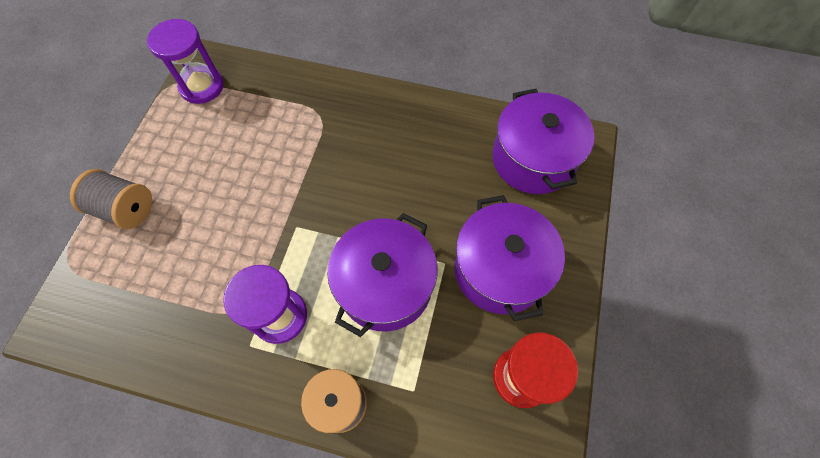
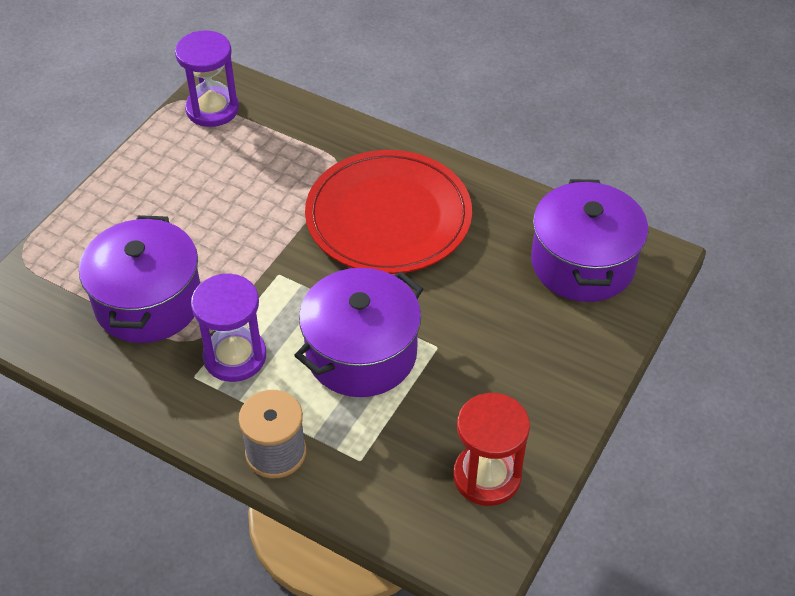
camera: 15 degrees right, 15 degrees down
(125, 209) = (95, 217): grey spool -> none
(371, 152) = (388, 216): none -> red plate
(500, 269) = (500, 367): purple pot -> purple pot (148, 302)

